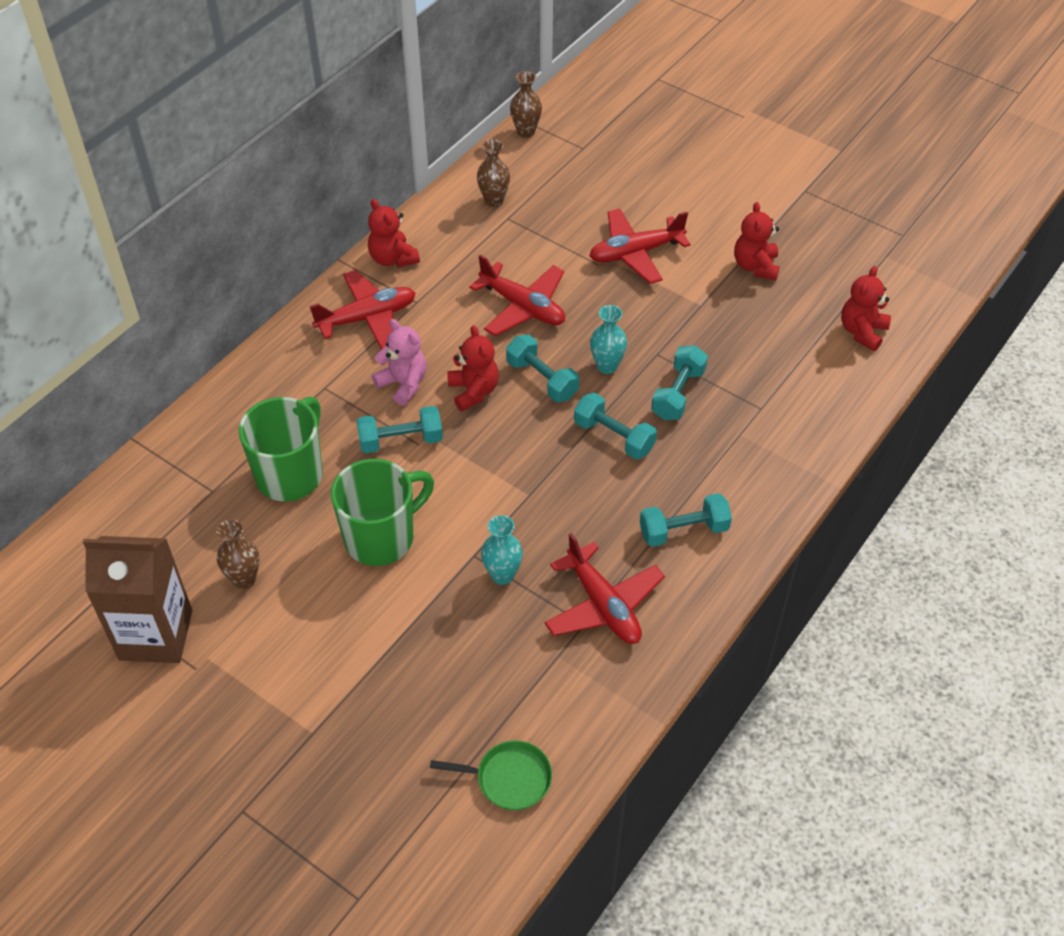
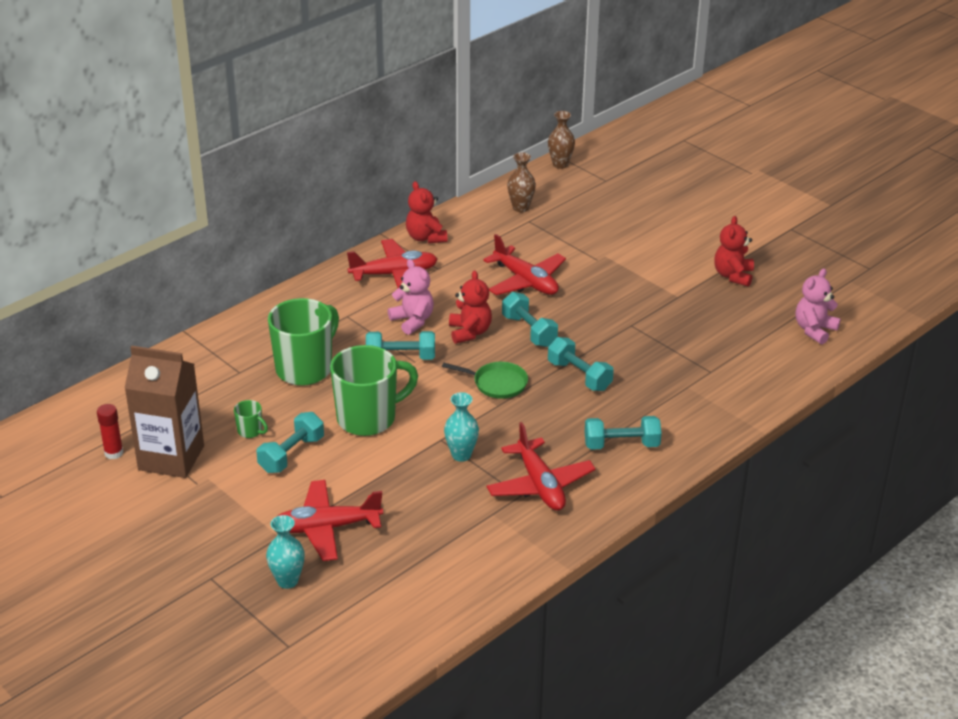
camera: 10 degrees right, 15 degrees down
(83, 639) = (113, 453): none -> red glue stick
(244, 579) = (250, 431): brown vase -> green mug
(509, 778) = (432, 587): green pan -> green pan (497, 383)
(607, 366) = (586, 328): turquoise vase -> turquoise vase (287, 581)
(635, 253) = (631, 255): red plane -> red plane (327, 528)
(678, 394) = (642, 353): turquoise dumbbell -> turquoise dumbbell (291, 454)
(862, 332) = (814, 330): red teddy bear -> pink teddy bear

